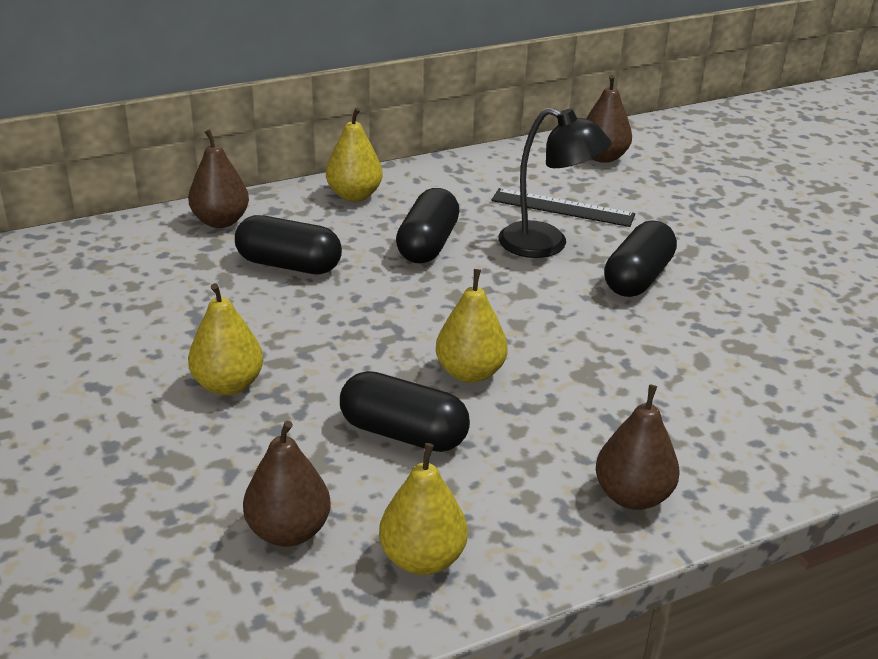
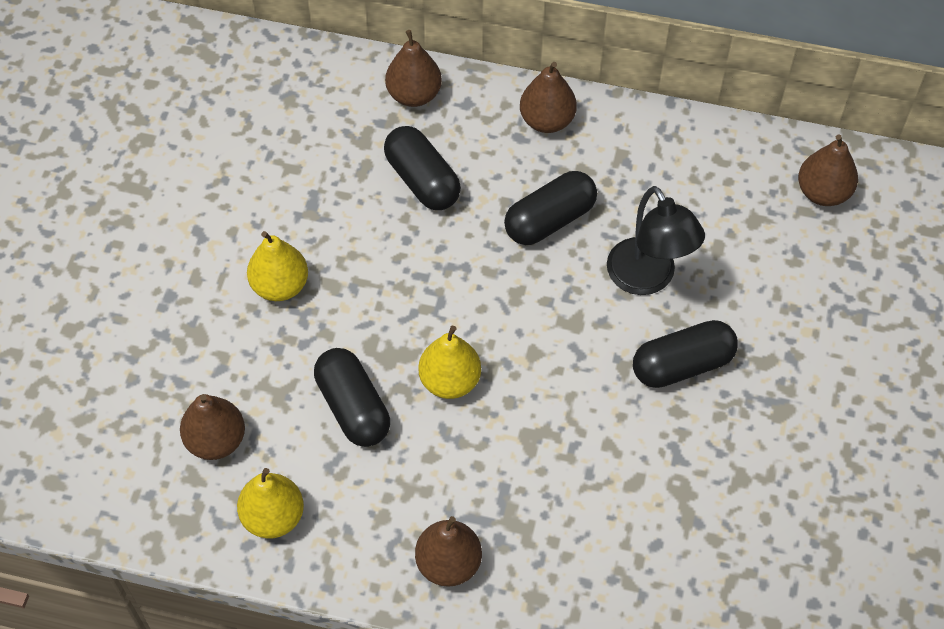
camera: 40 degrees right, 25 degrees up
(354, 195) = (547, 120): yellow pear -> brown pear
(562, 208) = (710, 240): black ruler -> none

